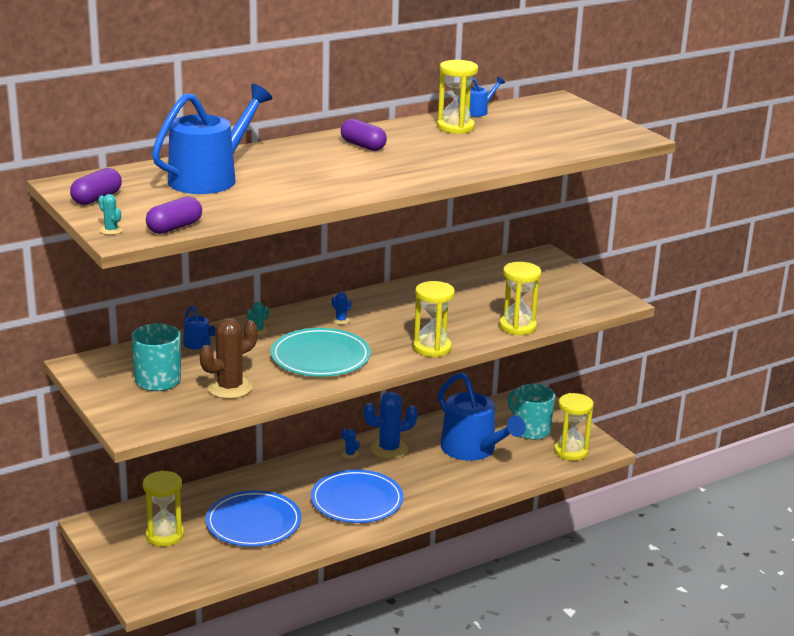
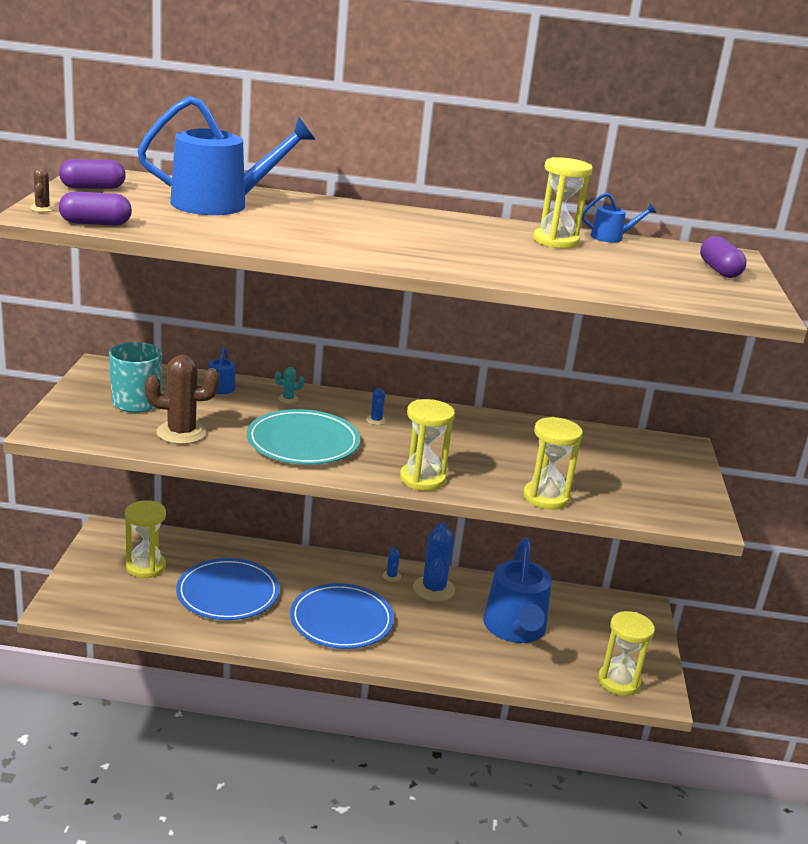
camera: 35 degrees right, 0 degrees up
(111, 230) = (42, 208): turquoise cactus -> brown cactus
(363, 146) = (422, 226): purple capsule -> purple capsule (719, 270)
(389, 449) = (433, 589): blue cactus -> blue cactus turned 75 degrees clockwise
(530, 430) = (600, 639): turquoise mug -> none

